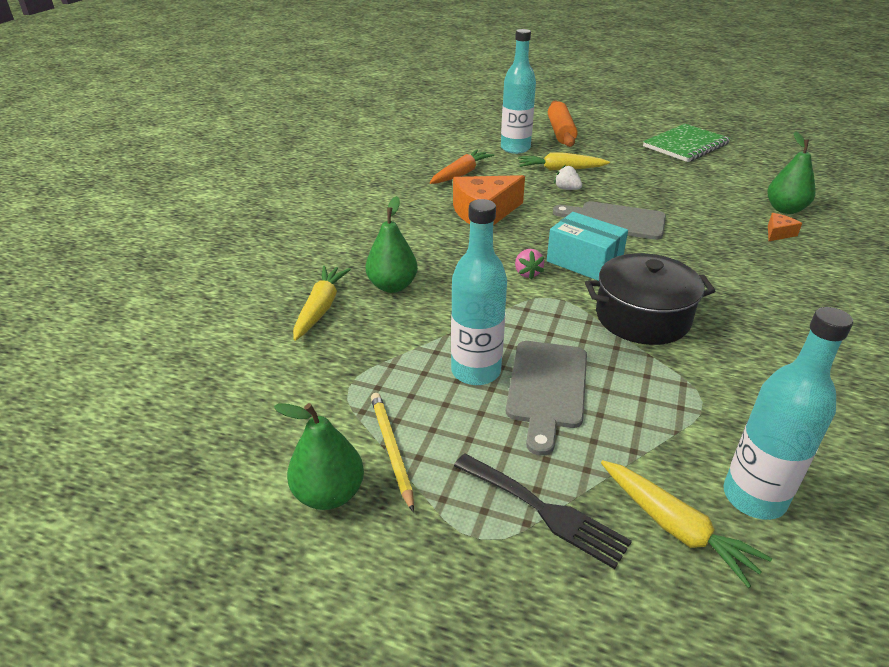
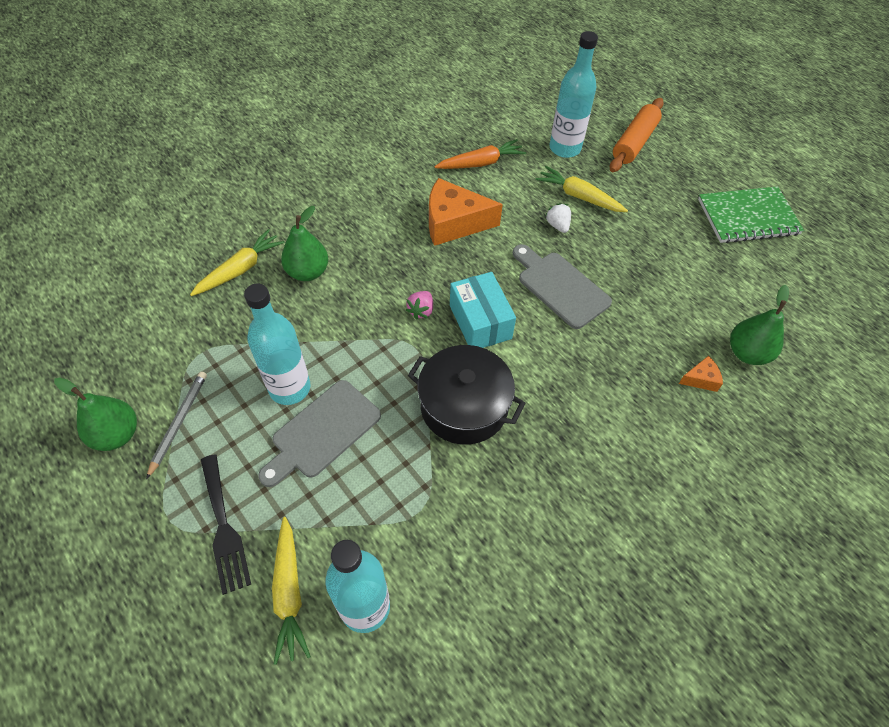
camera: 30 degrees right, 20 degrees up
(391, 450) = (178, 423): yellow pencil -> grey pencil

